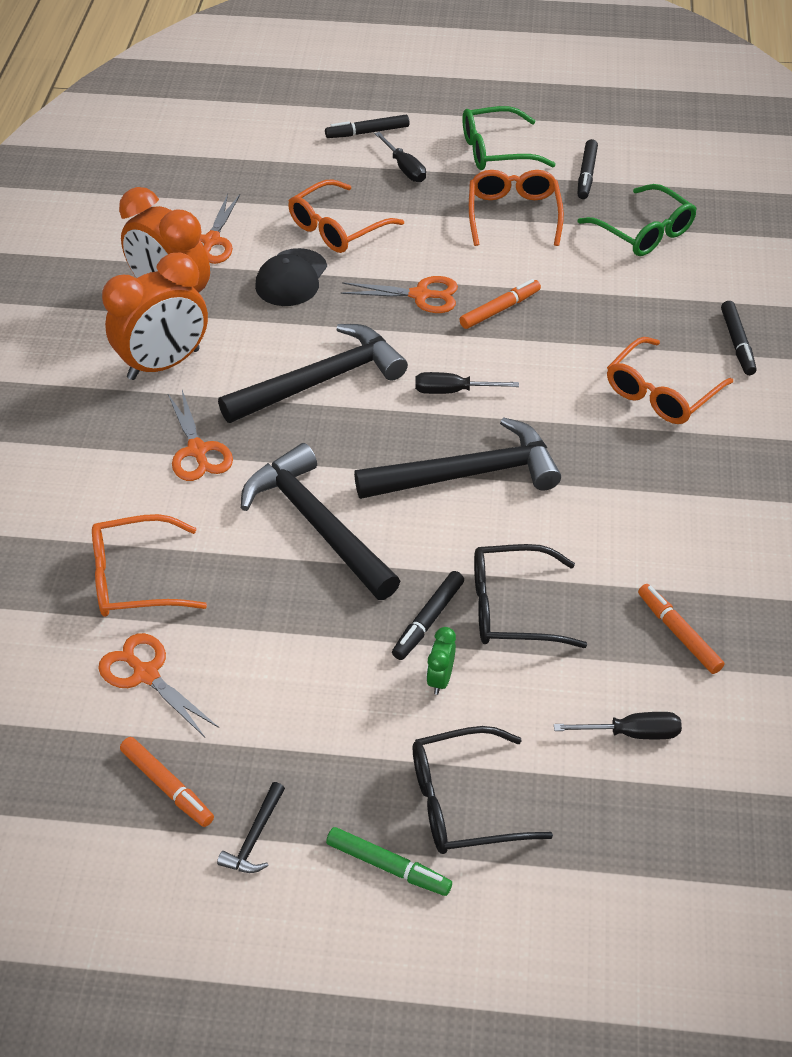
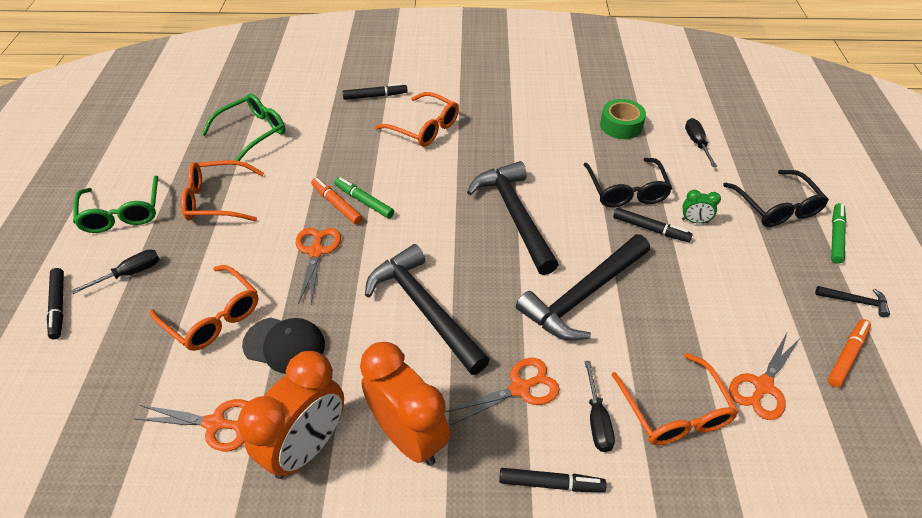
camera: 95 degrees left, 0 degrees up
(452, 391) = (430, 227): black screwdriver -> black screwdriver (597, 420)
(504, 333) = (364, 201): none -> green marker
(586, 175) = (173, 160): black marker -> black marker (551, 483)
(678, 633) = (621, 125): orange marker -> green tape

